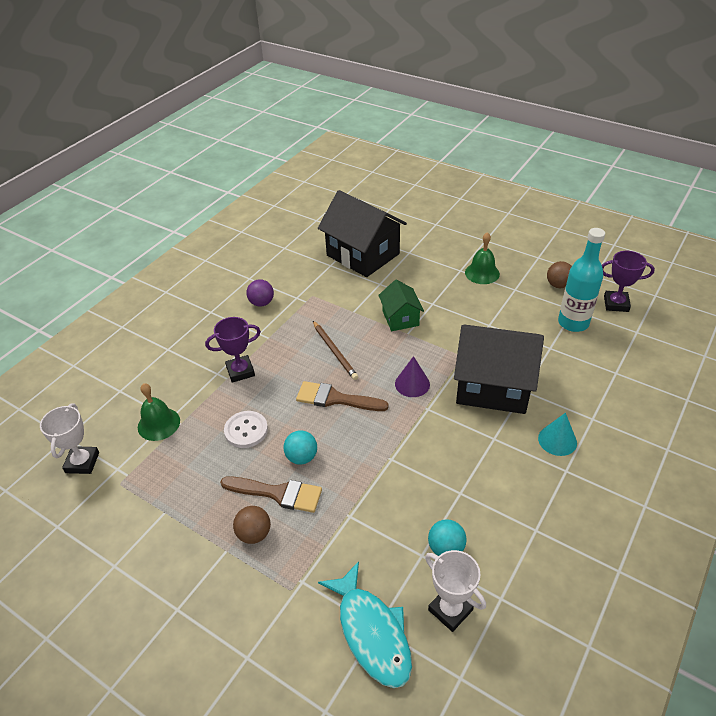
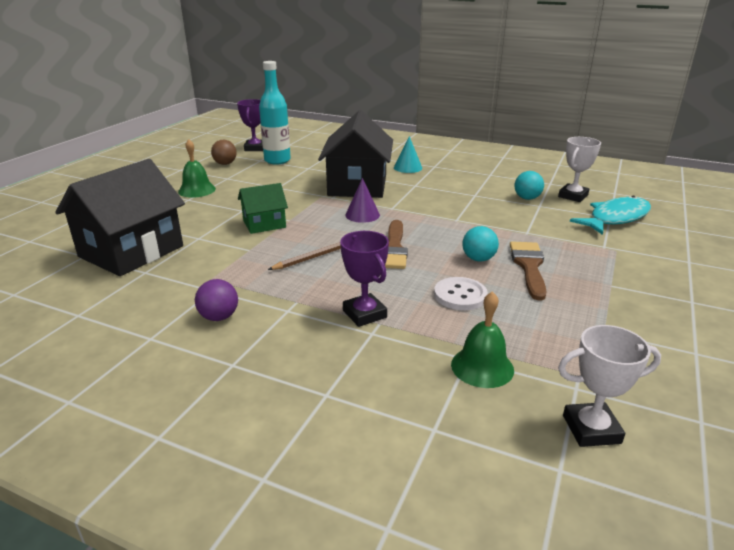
camera: 100 degrees left, 15 degrees down
(254, 534) = (581, 273): brown ball -> none

